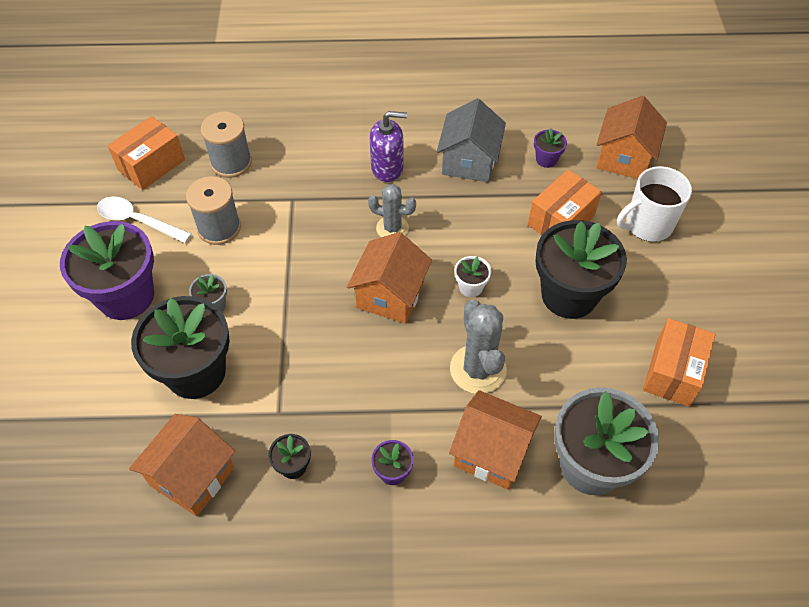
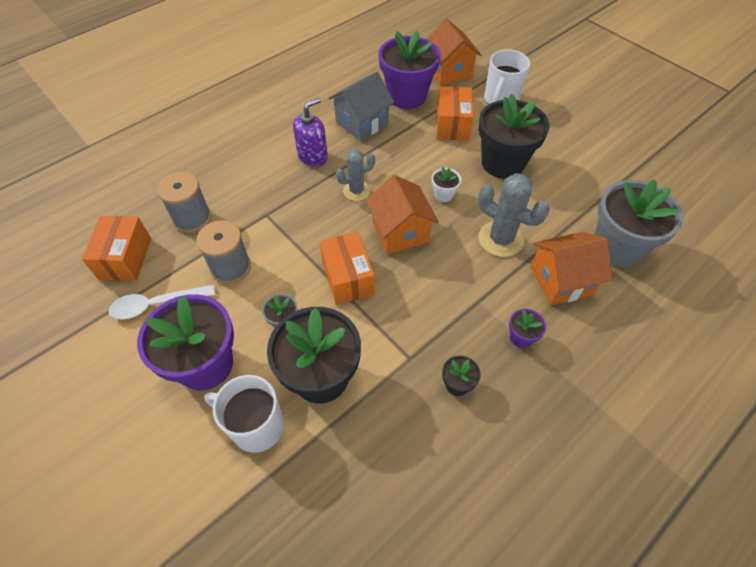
camera: 40 degrees left, 0 degrees up
(114, 372) = (256, 426): none -> white mug
(192, 476) = (397, 450): orange house -> none
(469, 161) = (362, 123): grey house -> grey house turned 75 degrees clockwise
(546, 159) = (407, 96): purple flower pot -> purple flower pot, size x2.33
(673, 372) = (599, 168): orange box -> orange box (348, 278)

